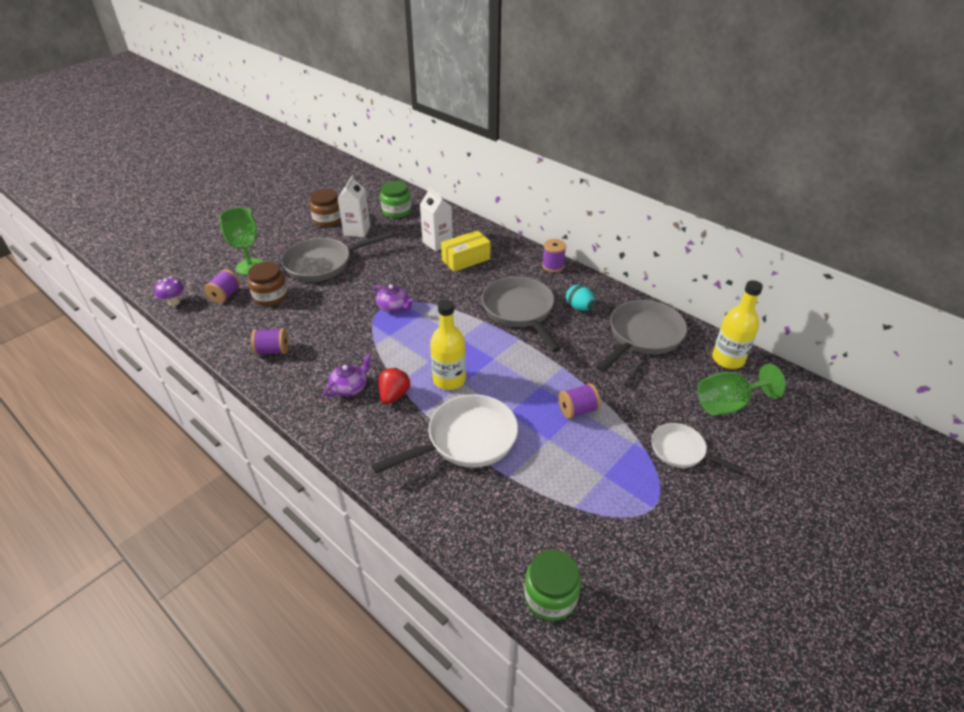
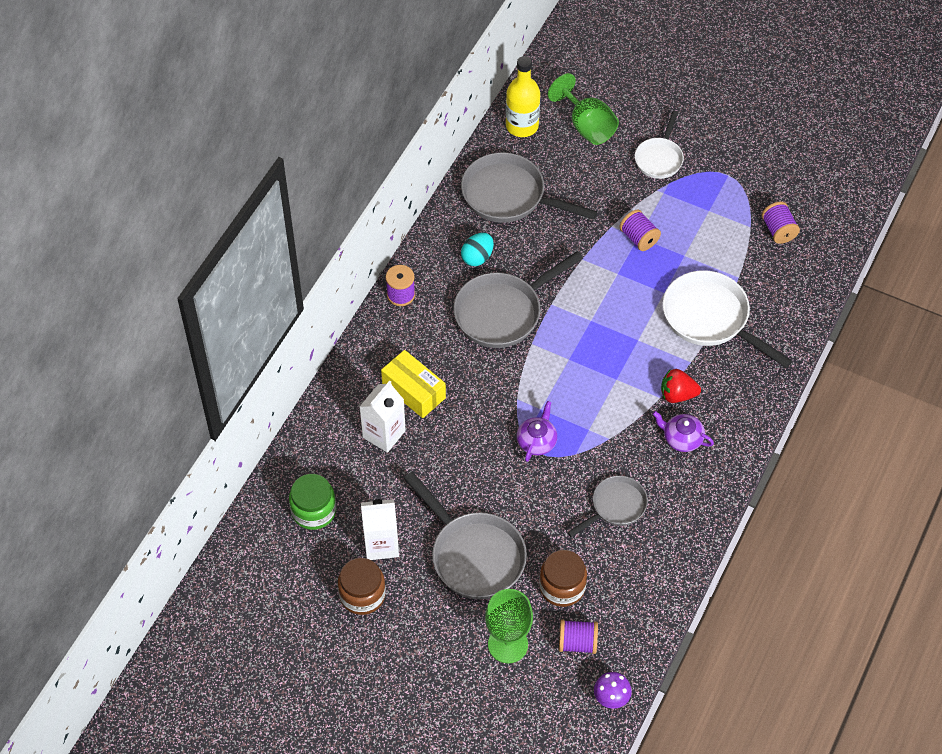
camera: 105 degrees left, 15 degrees up
(272, 351) = (656, 538): purple spool -> purple spool (778, 230)
(314, 335) = (615, 506): none -> grey pan
(449, 379) = (637, 352): yellow bottle -> none
(550, 596) = (835, 231): green jar -> none

